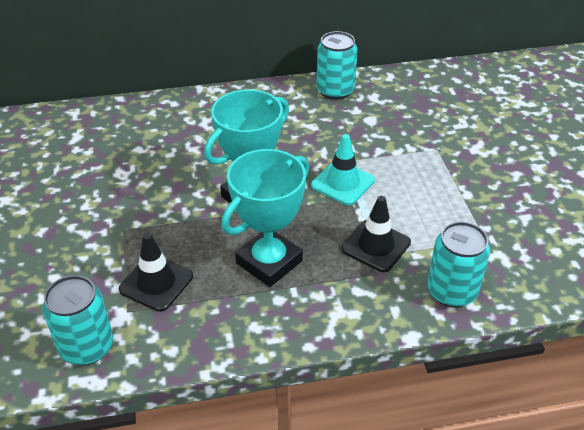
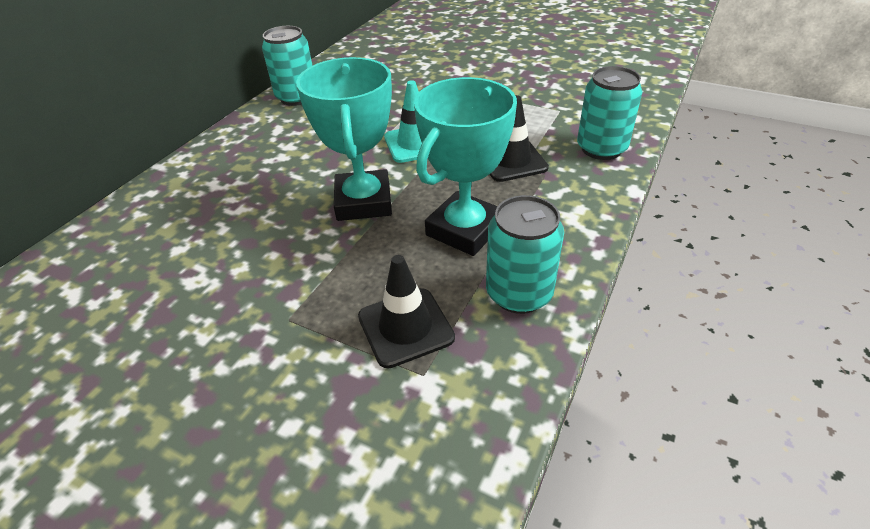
camera: 50 degrees left, 0 degrees up
(87, 347) = (446, 443): turquoise can -> turquoise can (519, 293)
(269, 262) = (464, 230): turquoise trophy -> turquoise trophy turned 45 degrees clockwise

